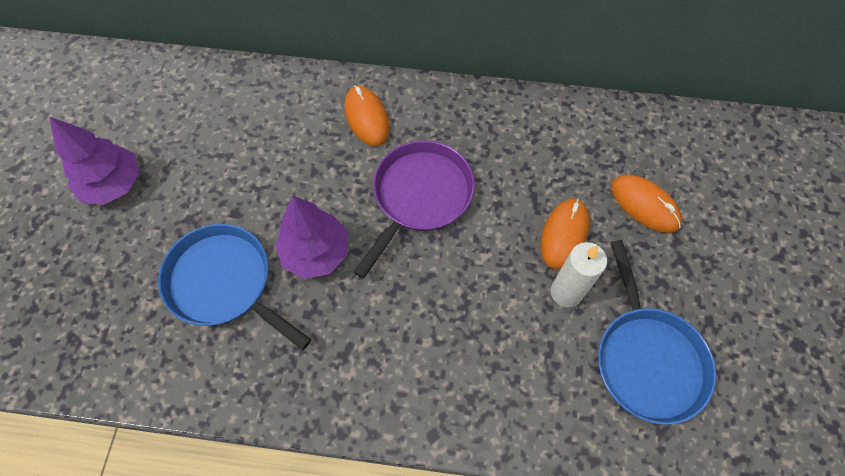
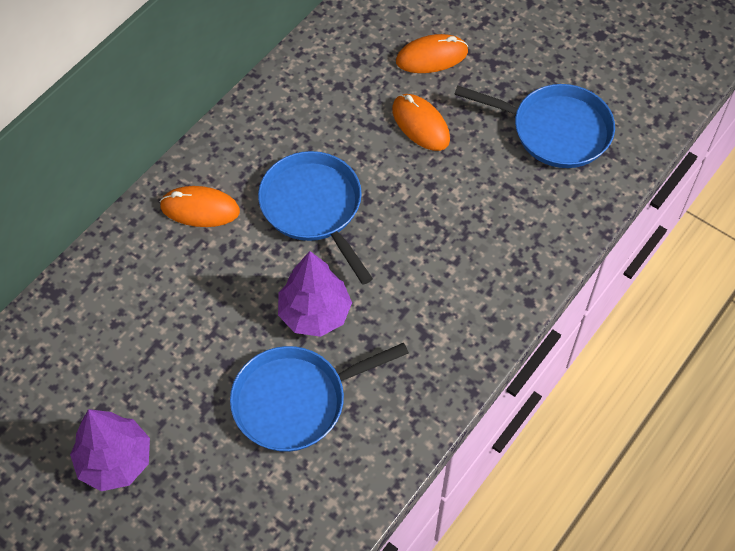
camera: 60 degrees left, 5 degrees down
(419, 196) = (314, 208): purple pan -> blue pan
(566, 292) = (470, 151): white candle -> none

